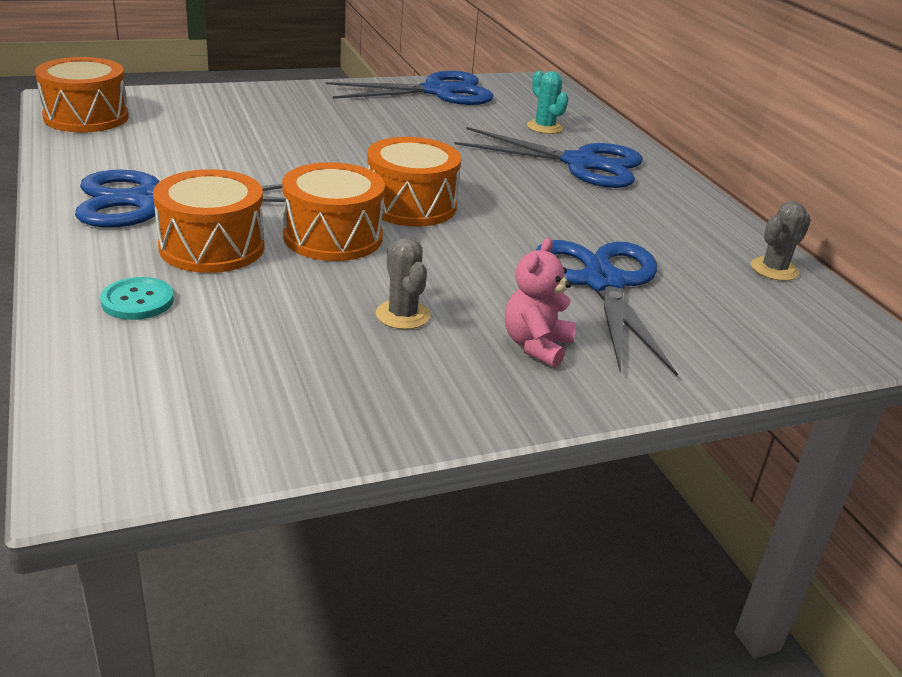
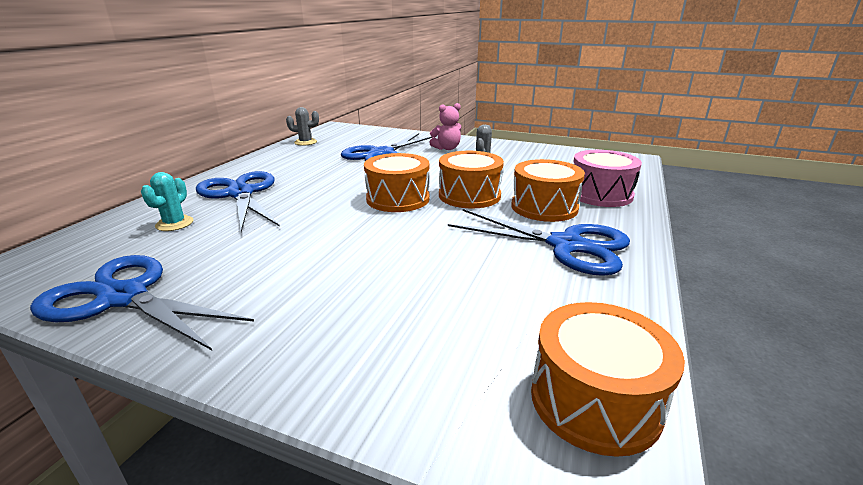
camera: 135 degrees left, 5 degrees down
(137, 301) = (600, 194): turquoise button -> pink drum

